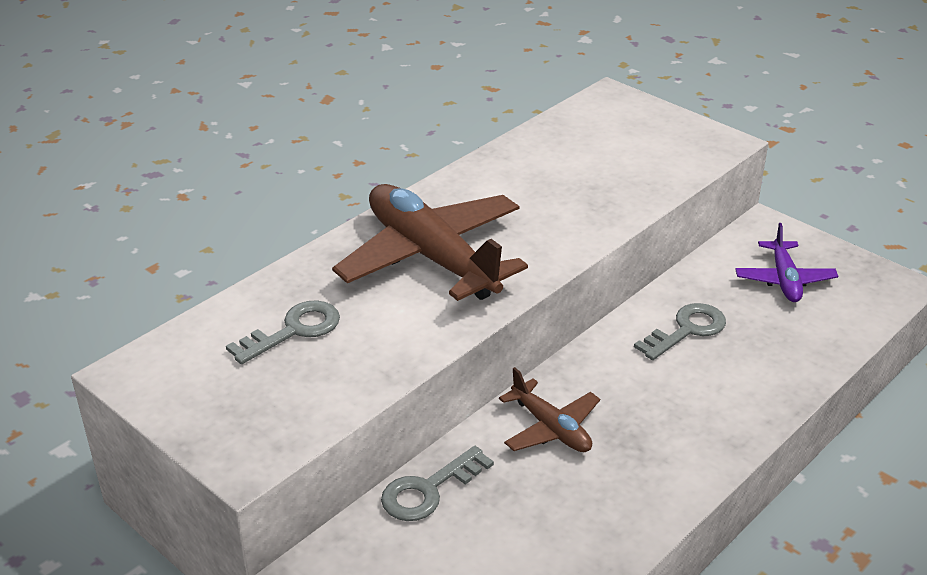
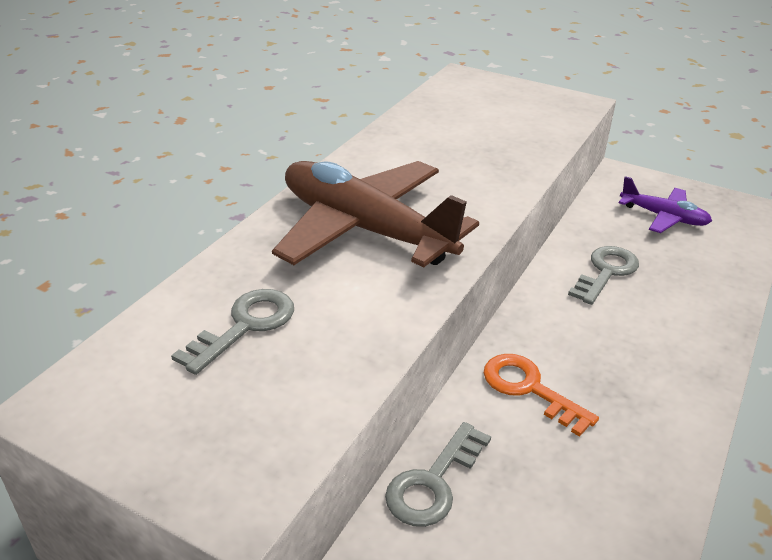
camera: 15 degrees left, 0 degrees up
(551, 428) = (529, 389): brown plane -> orange key
(784, 280) = (663, 217): purple plane -> purple plane turned 45 degrees counterclockwise

